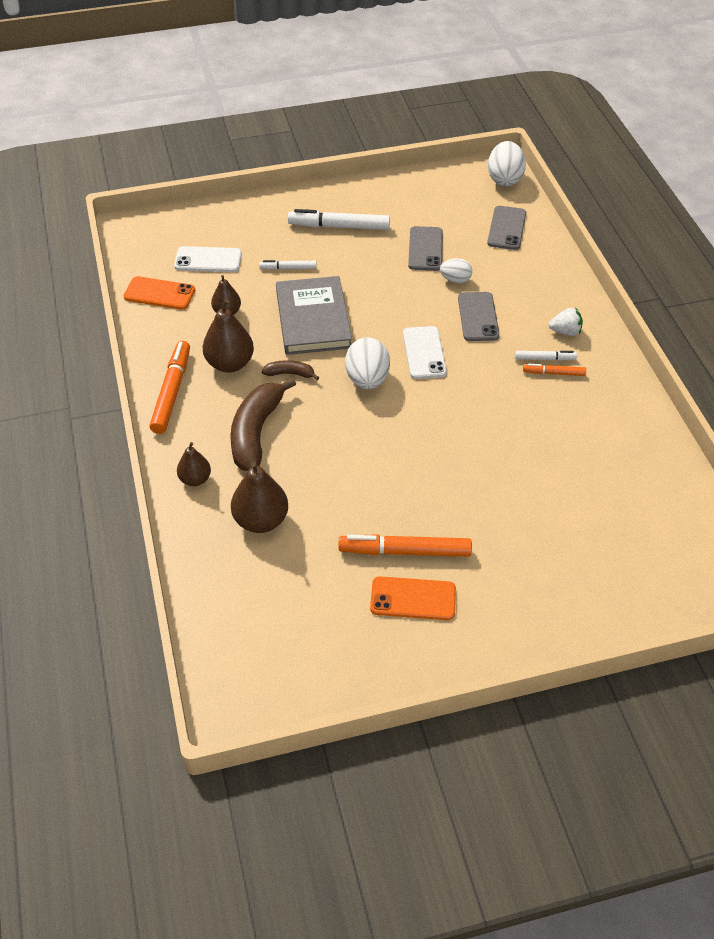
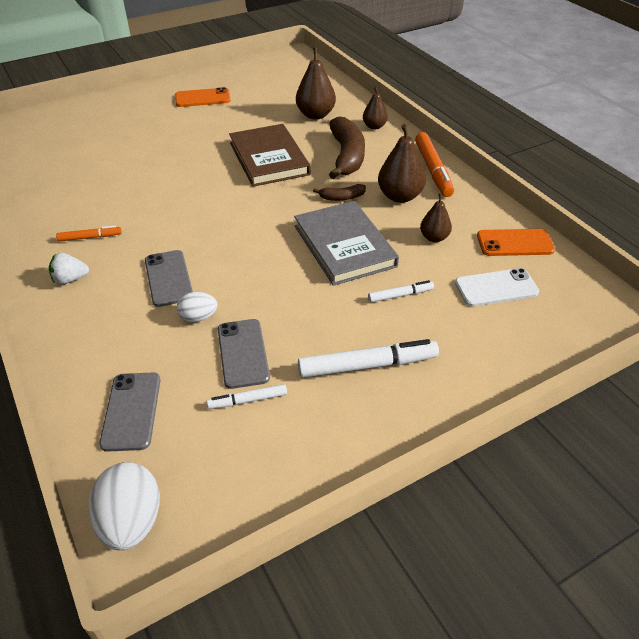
camera: 165 degrees right, 5 degrees down
(349, 447) = (269, 158): none -> brown book
(367, 379) = (270, 204): white egg -> none
(405, 551) = (212, 115): orange marker -> none
(424, 353) = (221, 234): white phone -> none
(545, 359) = (97, 249): white marker -> white marker (247, 400)

